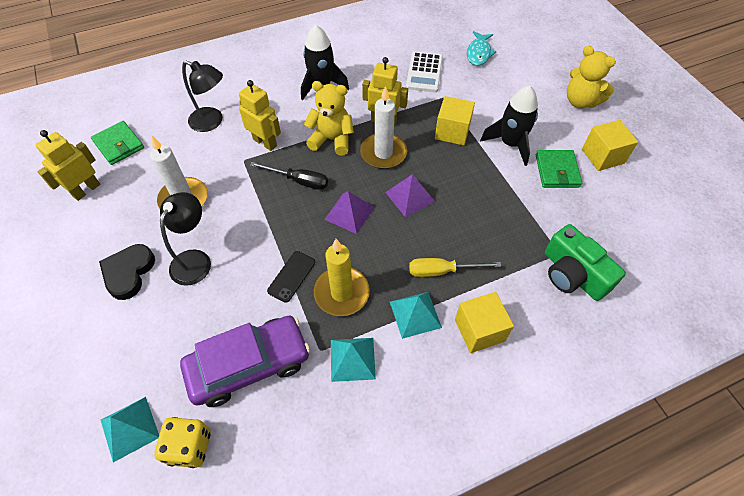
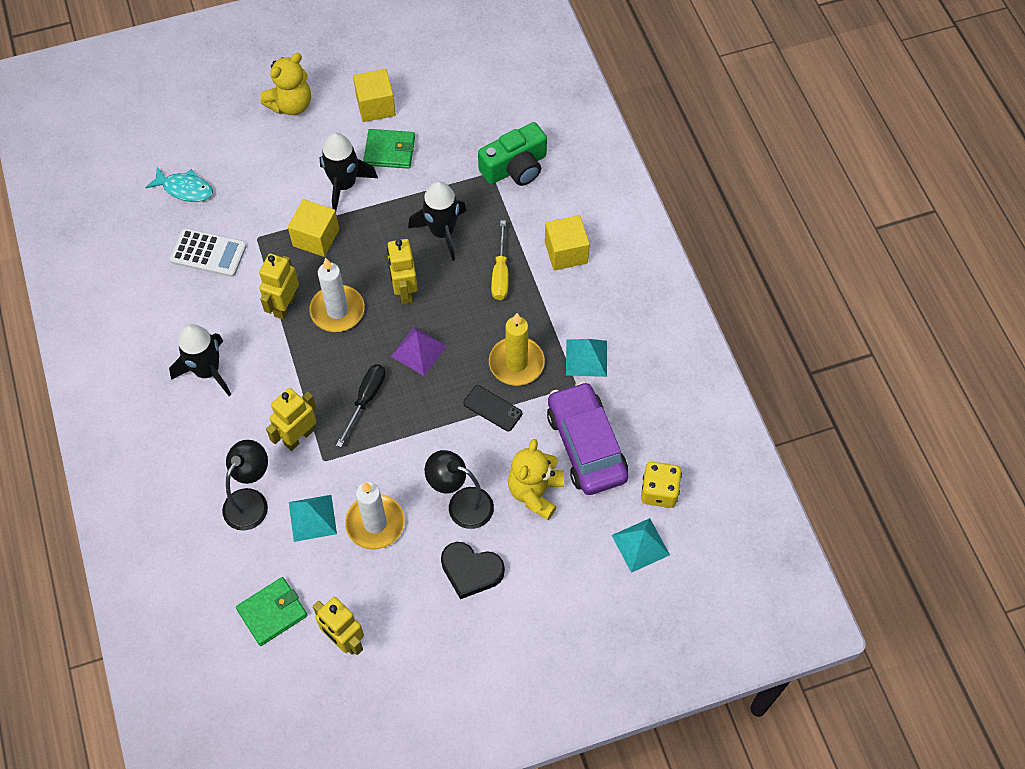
camera: 85 degrees left, 5 degrees up
(332, 140) = (306, 363): yellow teddy bear -> yellow teddy bear (535, 492)
(410, 197) = (404, 291): purple pyramid -> yellow robot
(415, 314) = (545, 302): turquoise pyramid -> turquoise pyramid (312, 517)
(479, 219) = (442, 232): none -> black rocket

